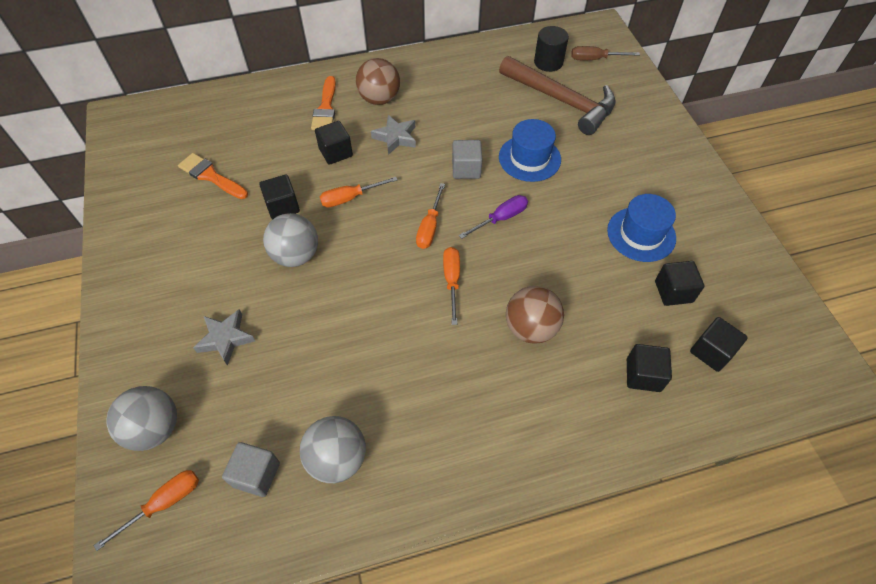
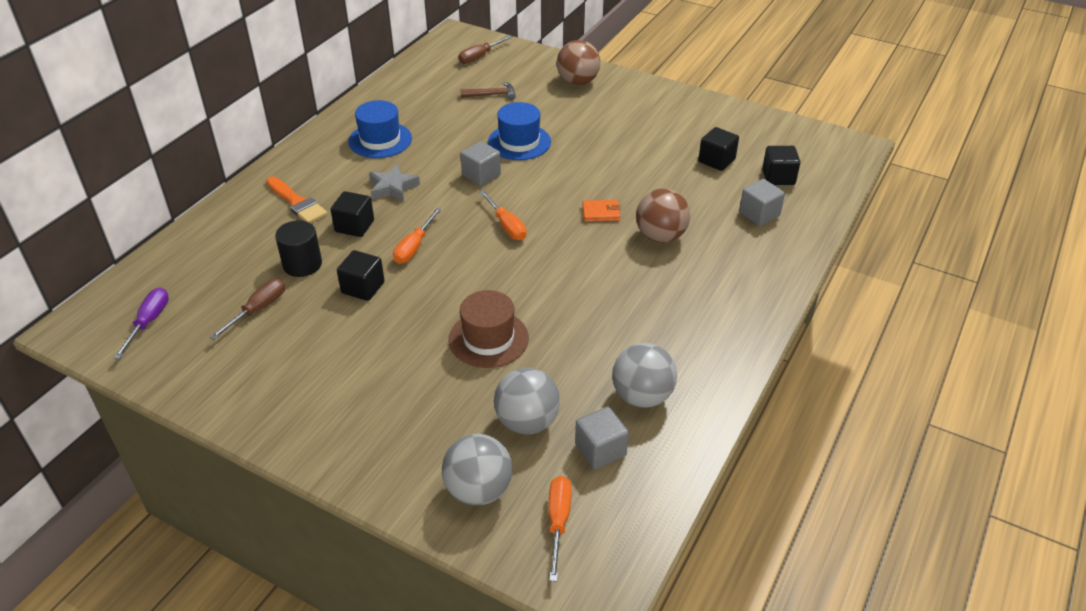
camera: 45 degrees left, 15 degrees down
(211, 176) = (258, 310): orange brush -> brown screwdriver
(225, 338) = (448, 397): grey star -> none
(296, 255) = (425, 309): grey ball -> grey ball (527, 422)
(303, 314) = (488, 339): none -> brown hat
(379, 99) = (339, 171): brown ball -> brown ball (577, 82)
(452, 281) = (570, 246): orange screwdriver -> none
(500, 218) = (551, 189): purple screwdriver -> purple screwdriver (148, 322)
(511, 269) = (601, 213): none -> orange wallet
(548, 62) = (446, 76): black cylinder -> black cylinder (302, 264)
(561, 101) = (492, 95): brown hammer -> brown hammer, size x0.43
(641, 234) = (655, 142): blue hat -> blue hat (380, 140)
(643, 375) = (759, 214): black cube -> grey cube

